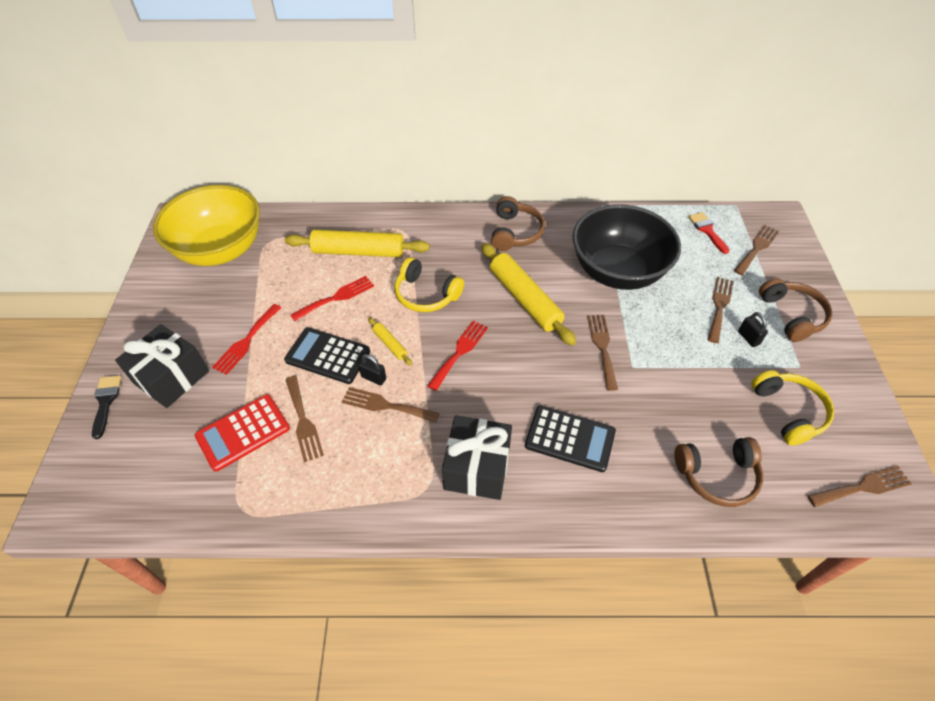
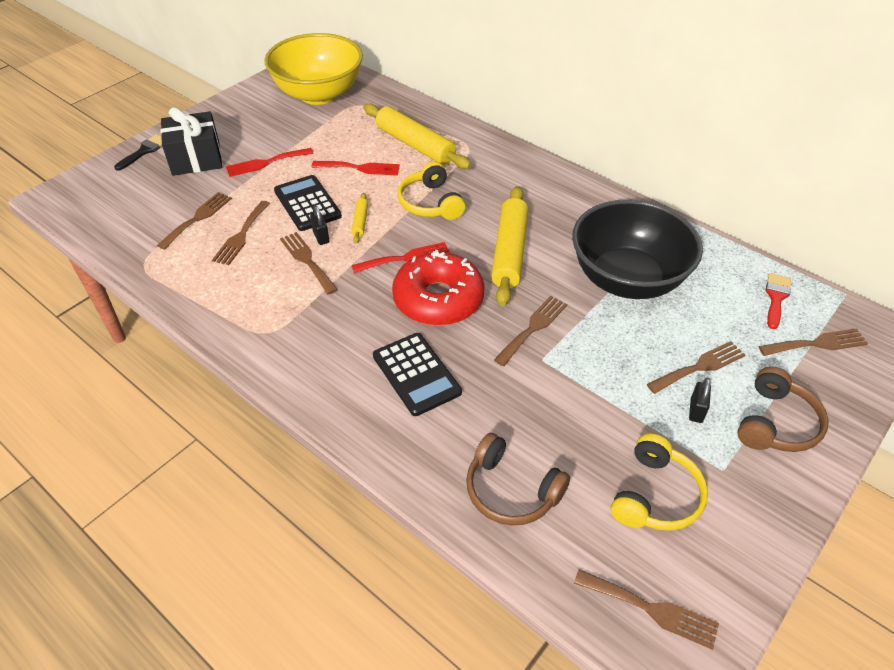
camera: 40 degrees right, 5 degrees down
(243, 432) = (198, 218): red calculator -> brown fork
(477, 467) = (320, 344): black gift -> none
(515, 232) = (566, 197): brown headphones -> none
(519, 369) = (438, 299): none -> red donut

